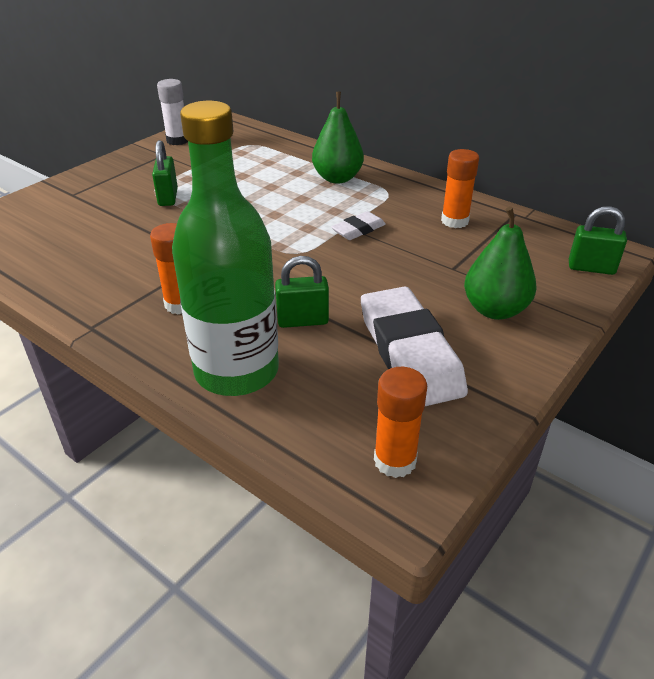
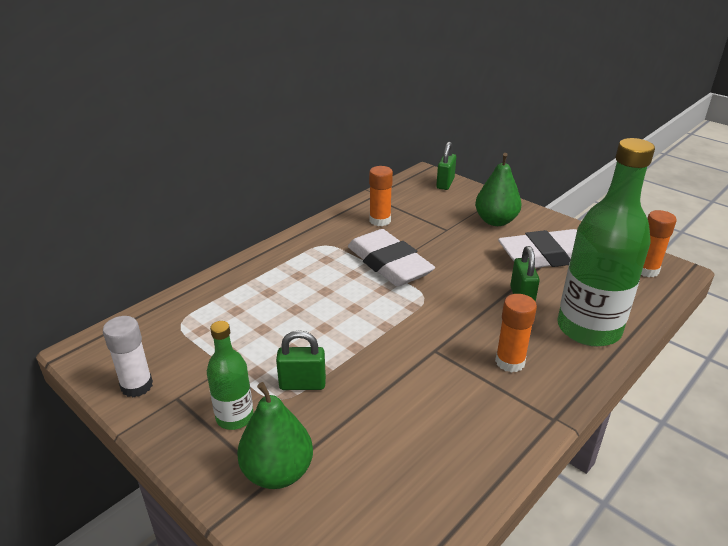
camera: 85 degrees left, 5 degrees down
(137, 176) = (235, 417): none -> green bottle
(337, 178) = (290, 268): green pear -> green pear (277, 472)
(358, 230) = (389, 264): white eraser -> white eraser, size x2.07

